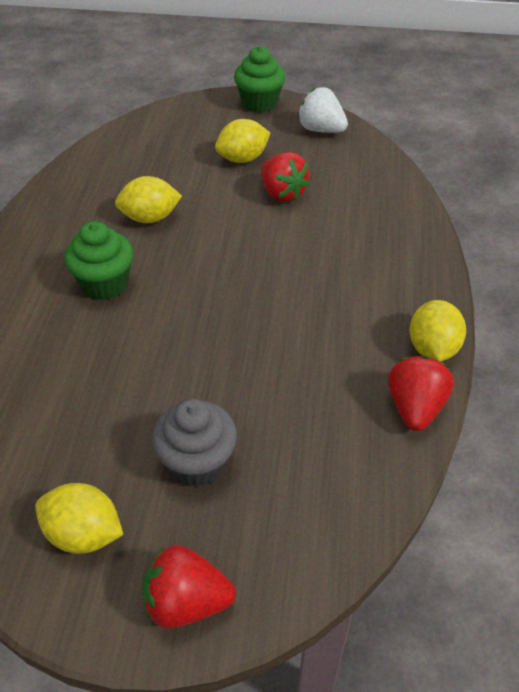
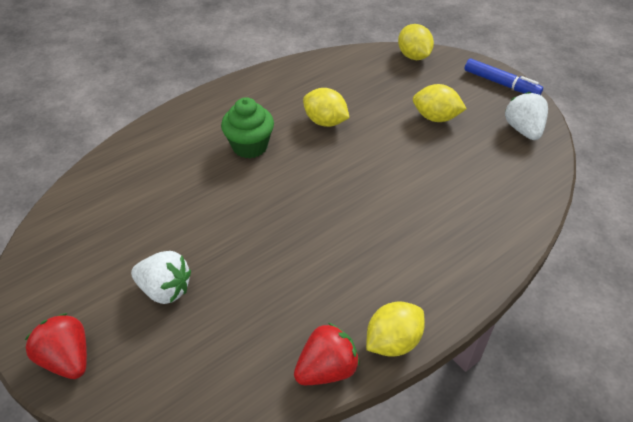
camera: 45 degrees right, 0 degrees up
(84, 533) = (71, 279): yellow lemon -> yellow lemon (413, 56)
(197, 462) = (165, 289): grey cupcake -> white strawberry
(259, 103) = (501, 83): green cupcake -> blue marker
(282, 193) = (432, 159): red strawberry -> none

